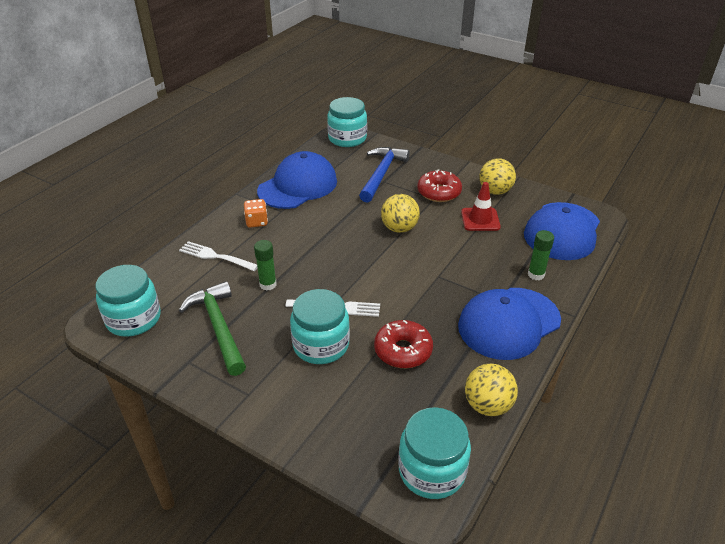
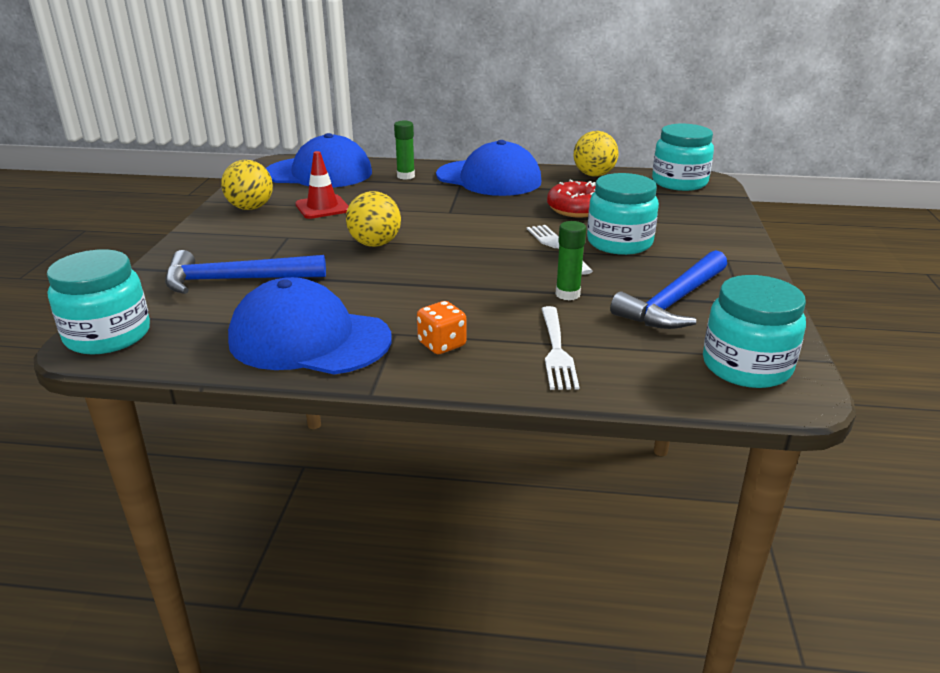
camera: 115 degrees left, 10 degrees down
(218, 327) = (673, 302): green hammer -> blue hammer
(439, 192) = (271, 236): red donut -> none

